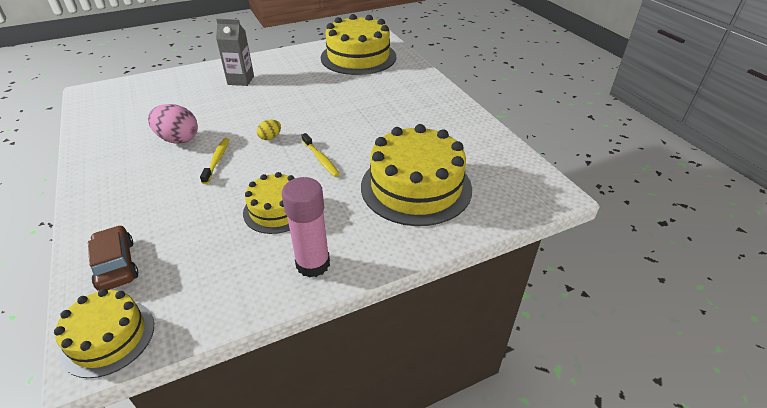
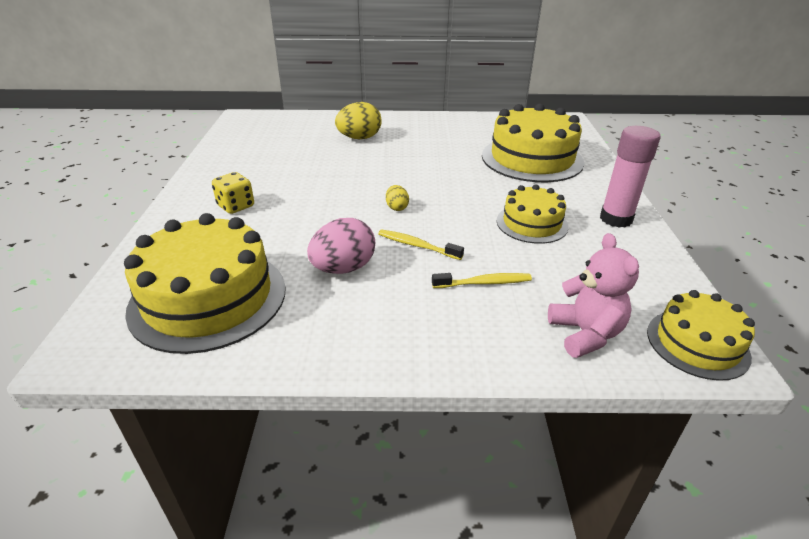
camera: 65 degrees left, 5 degrees down
(116, 265) = (585, 334): brown car -> pink teddy bear
(241, 80) = (236, 206): grey carton -> yellow dice
(321, 159) = (461, 188): yellow toothbrush -> yellow toothbrush (484, 283)
(358, 57) = (275, 134): yellow cake -> yellow cake (208, 298)
(381, 89) = (359, 138): none -> yellow egg

